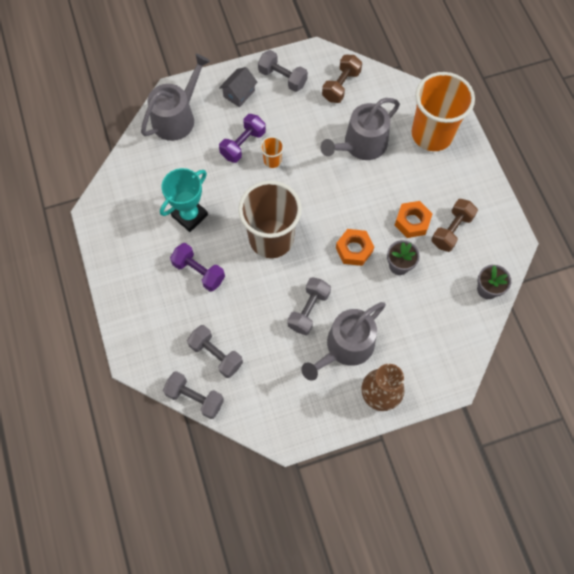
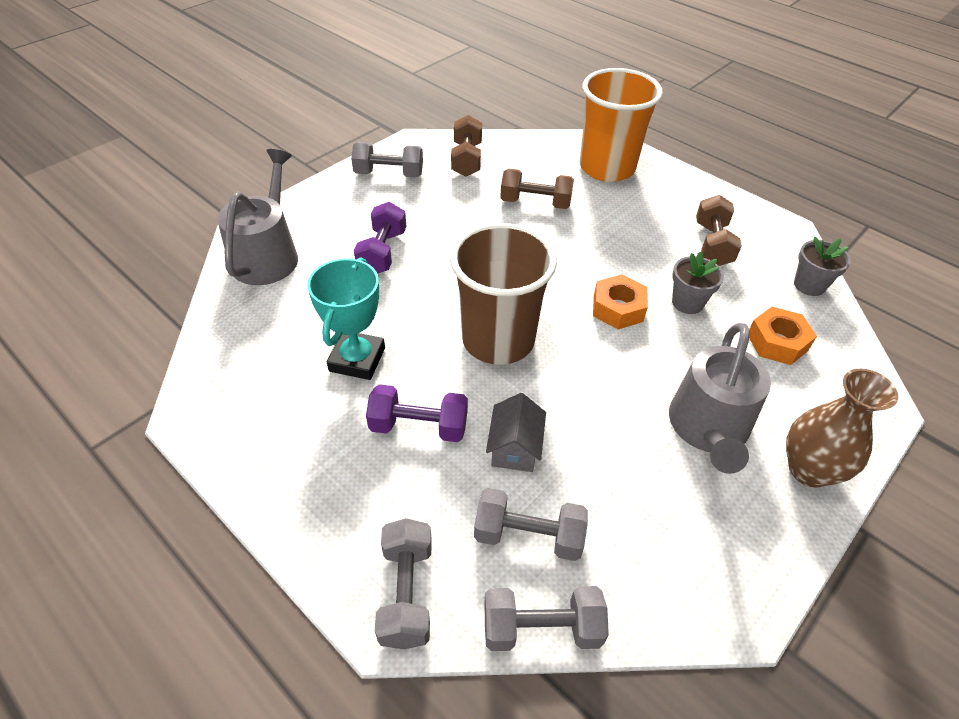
camera: 30 degrees left, 20 degrees down
(239, 93) = (341, 204): grey house -> grey house (514, 448)
(272, 160) = (435, 255): orange cup -> none
(308, 310) = (619, 405): grey dumbbell -> grey dumbbell (406, 593)
(361, 145) = (535, 203): grey watering can -> brown dumbbell
(412, 222) = (661, 253): orange nut -> orange nut (777, 342)

